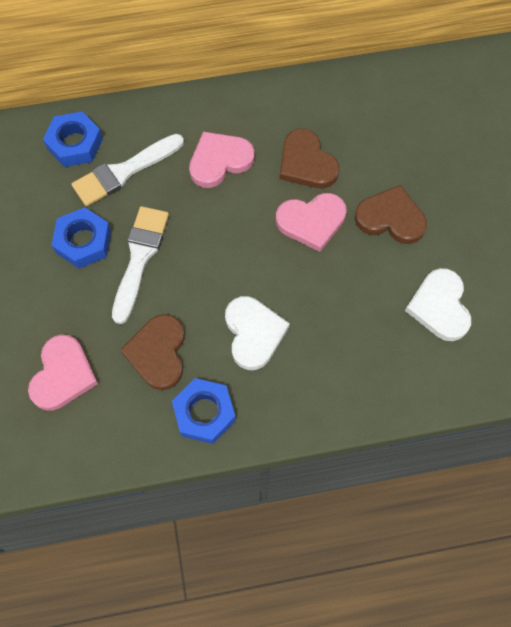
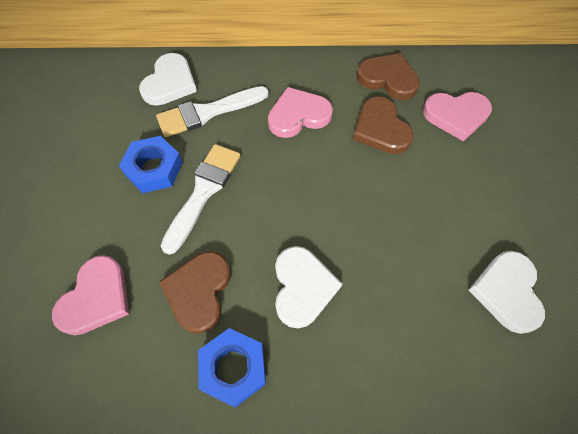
camera: 10 degrees right, 5 degrees down
(75, 144) = (170, 83): blue nut -> white heart
(311, 221) = (379, 183): pink heart -> pink heart (456, 115)
(390, 218) = (459, 192): brown heart -> brown heart (388, 79)

